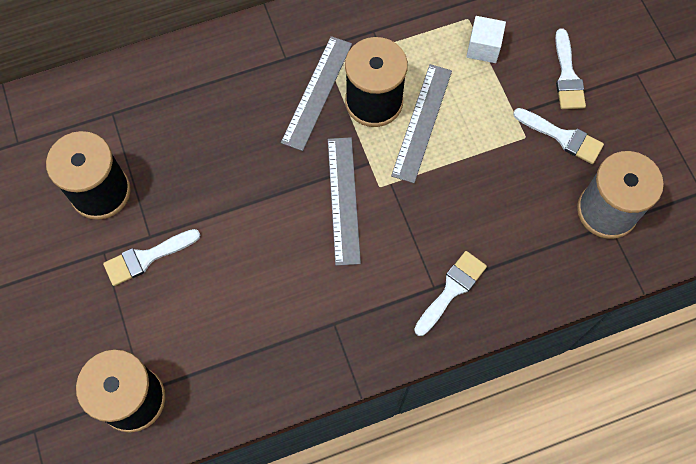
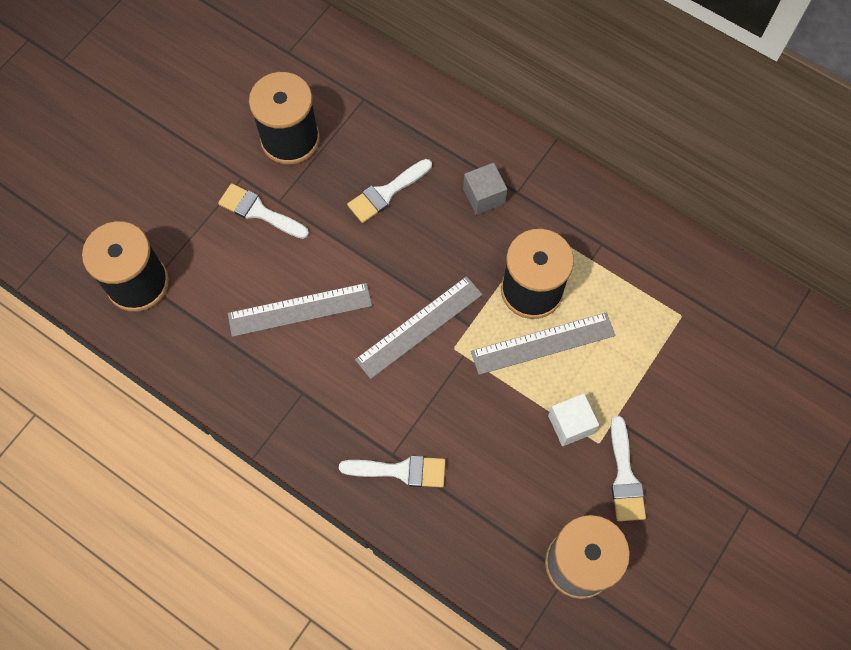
camera: 55 degrees right, 0 degrees up
(270, 83) = (483, 196): none -> grey cube
(317, 92) = (504, 239): grey ruler -> grey ruler (300, 310)
(483, 48) = (661, 348): white cube -> white cube (570, 424)
(567, 75) = (693, 442): white brush -> white brush (386, 193)

